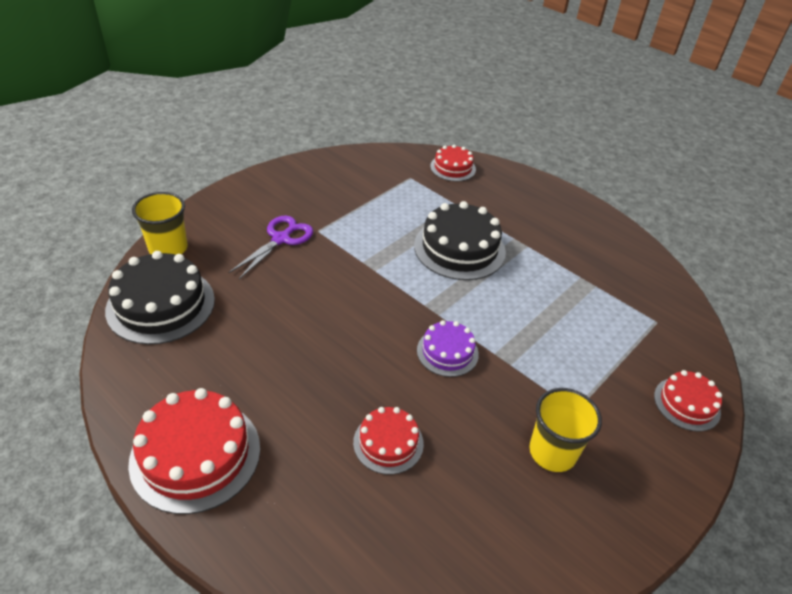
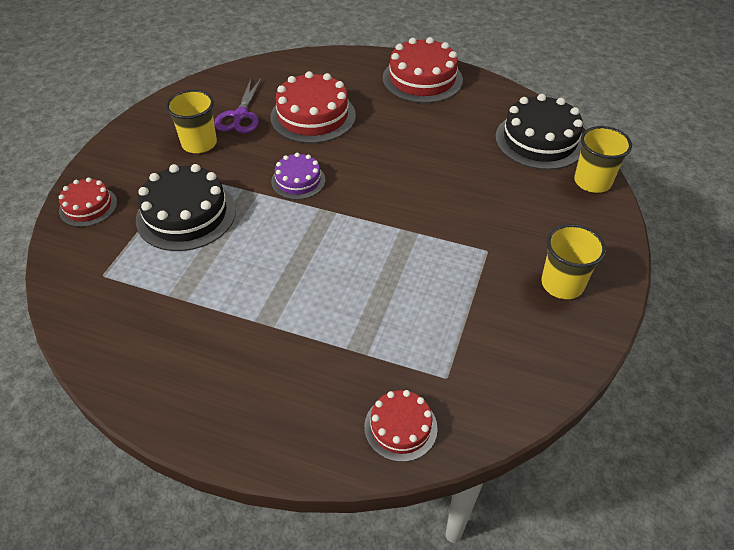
camera: 160 degrees right, 5 degrees up
(281, 239) = (511, 227): purple scissors -> purple scissors (240, 116)
(286, 193) = (562, 284): none -> yellow cup
(388, 443) = (313, 116): red cake -> red cake, size x1.74
(459, 248) = (330, 286): black cake -> black cake (186, 214)

